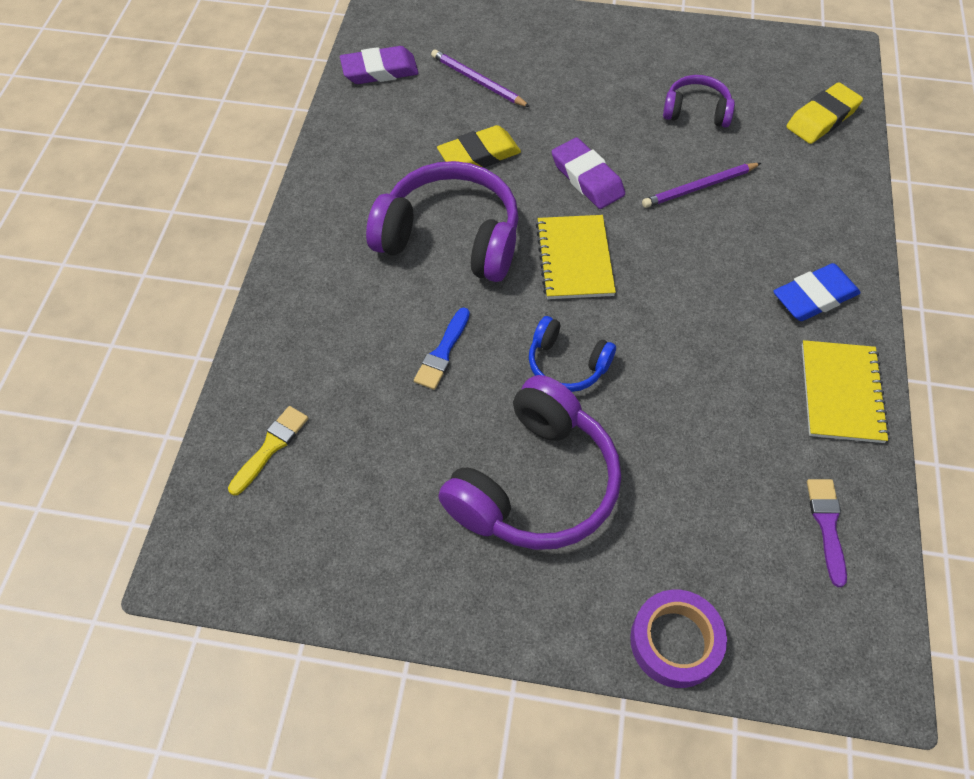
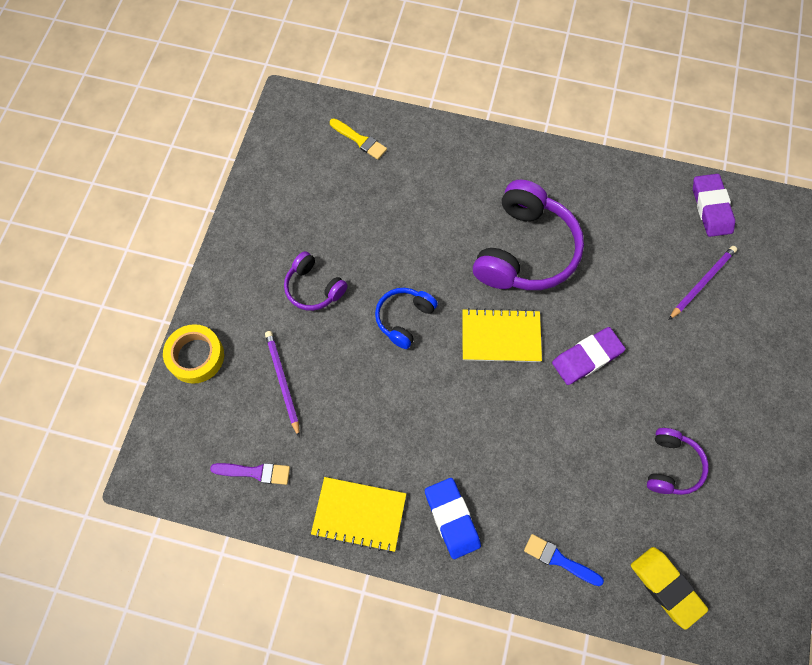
camera: 95 degrees right, 10 degrees up
(442, 352) = (421, 239): blue brush -> blue brush (559, 560)
(479, 155) = (613, 277): yellow eraser -> none
(535, 483) = (314, 288): purple headphones -> purple headphones, size x0.53
(675, 641) = (196, 356): purple tape -> yellow tape
(699, 187) = (575, 449): purple pencil -> purple pencil (282, 382)

